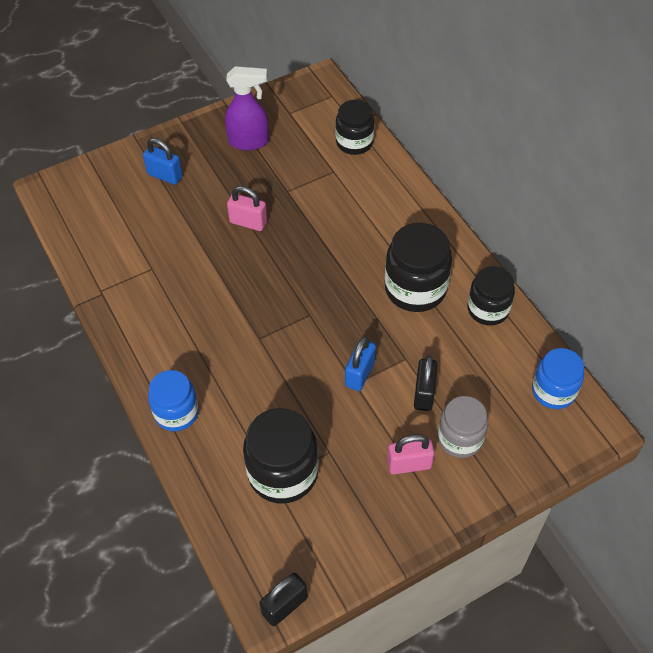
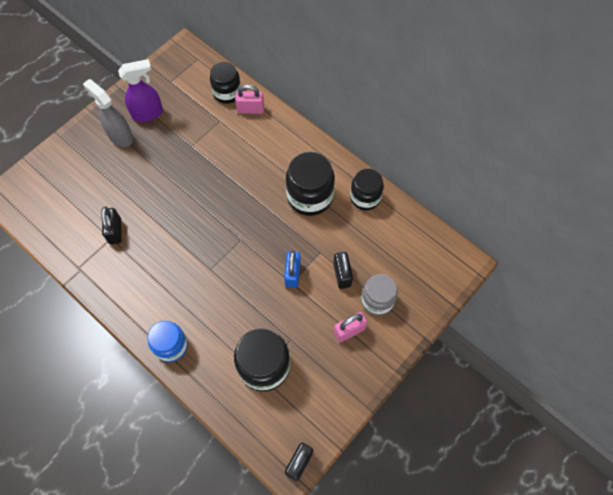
camera: 20 degrees left, 10 degrees up
(160, 262) = (115, 231): none -> black padlock
(165, 175) = (93, 159): blue padlock -> none
(206, 158) = (120, 136): none -> grey spray bottle
(248, 222) = (170, 179): pink padlock -> pink padlock (250, 109)
(553, 391) = (428, 245): blue jar -> none

